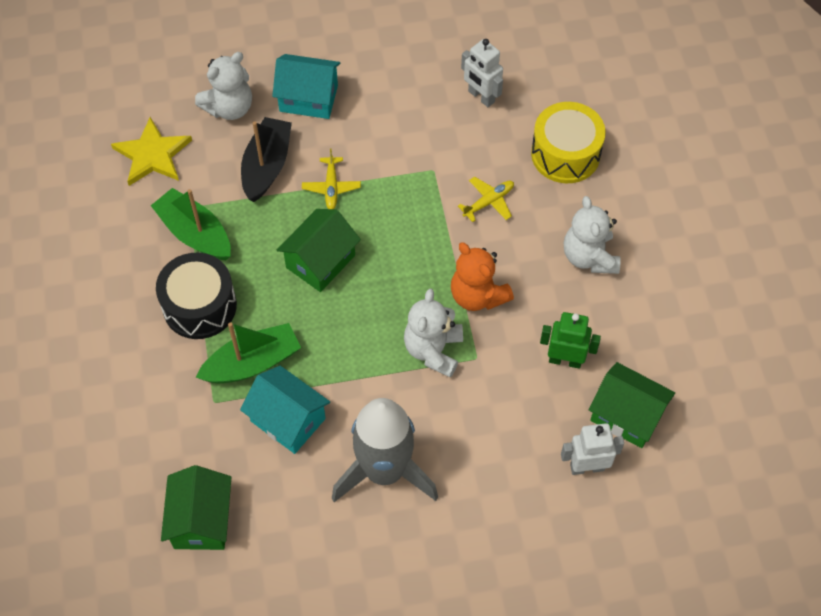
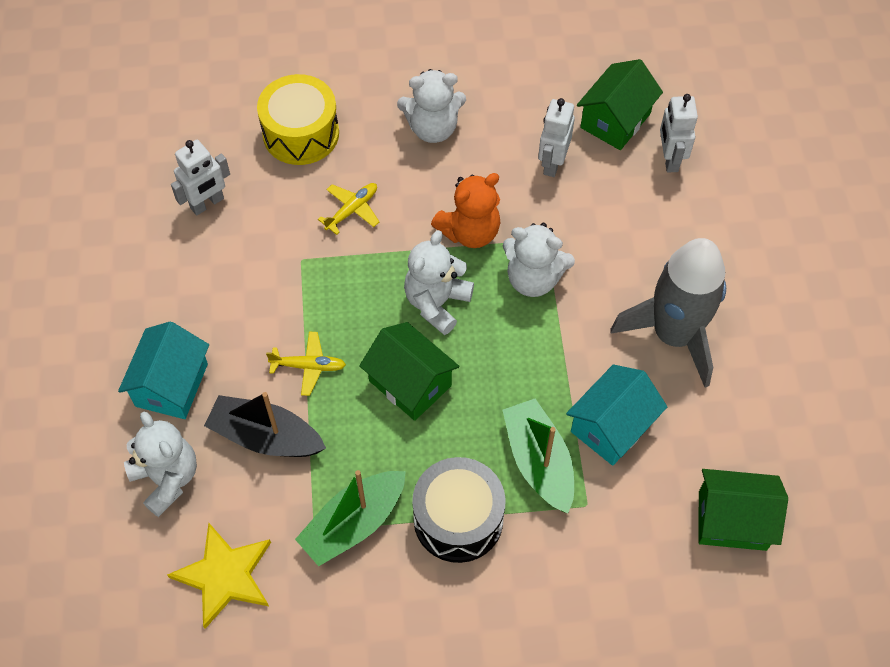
camera: 85 degrees left, 0 degrees up
(400, 275) = (437, 303): none -> white teddy bear
(489, 202) = (352, 210): yellow plane -> yellow plane turned 75 degrees clockwise
(565, 360) = (552, 163): green robot -> white robot

